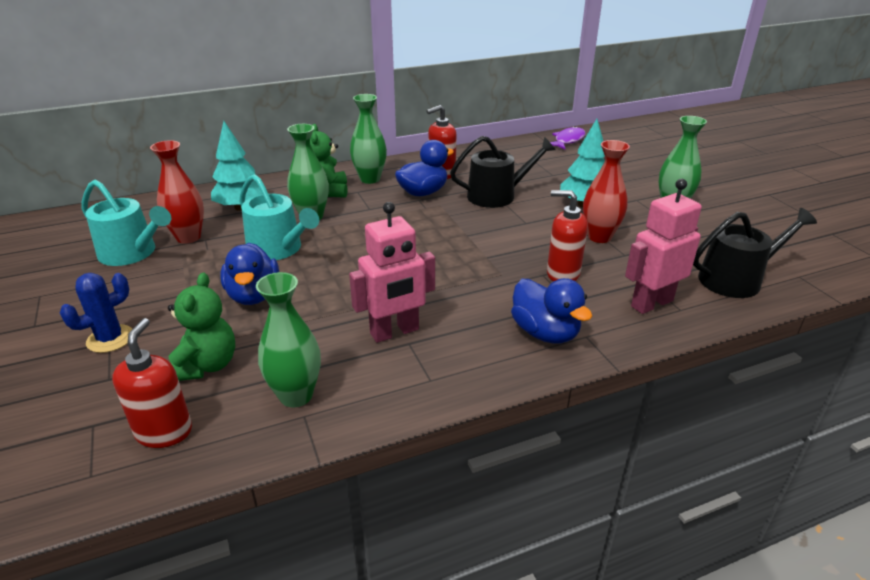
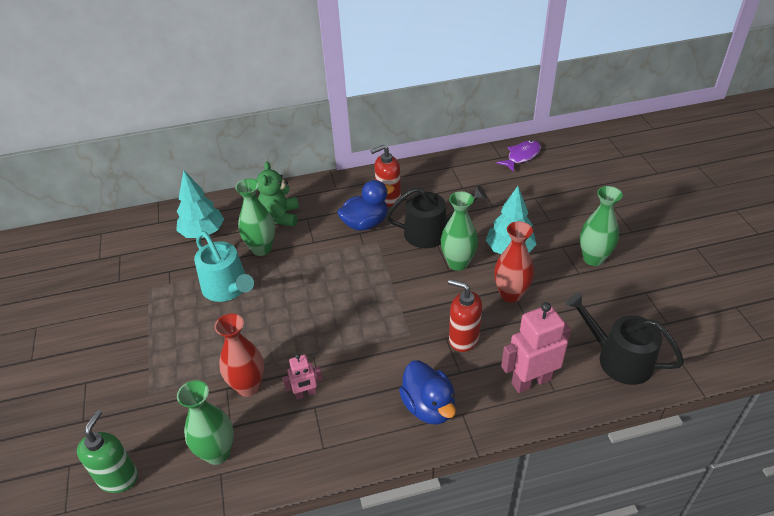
camera: 10 degrees right, 10 degrees up
(110, 339) = (86, 379): blue cactus -> none
(132, 253) = (109, 283): turquoise watering can -> none
(164, 432) = (118, 477): red soap dispenser -> green soap dispenser
(188, 237) = (156, 268): red vase -> red vase (248, 386)
(206, 365) = (155, 415): green teddy bear -> none
(254, 295) = (200, 342): blue duck -> none
(370, 179) = (321, 202): green vase -> green vase (458, 263)
(395, 332) = (305, 394): pink robot -> pink robot, size x0.54
(736, 279) = (618, 359): black watering can -> black watering can turned 135 degrees counterclockwise

